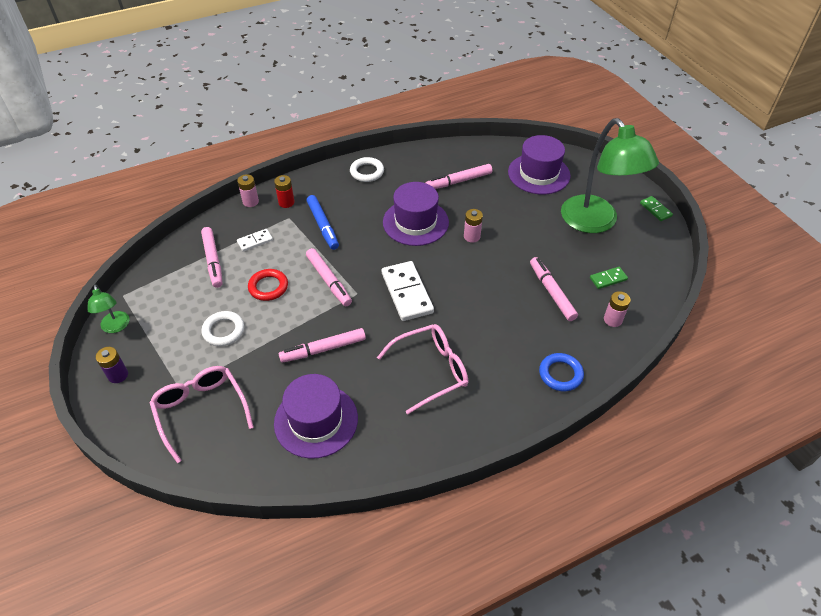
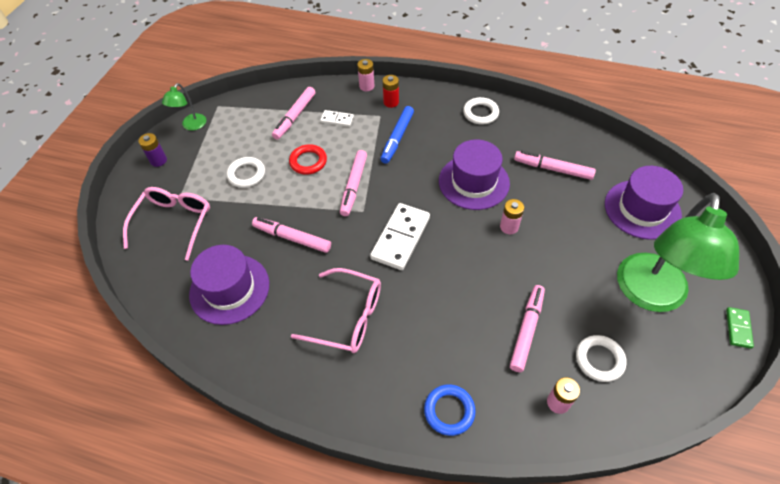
camera: 45 degrees right, 5 degrees up
(608, 279) = (599, 360): green domino -> white ring

